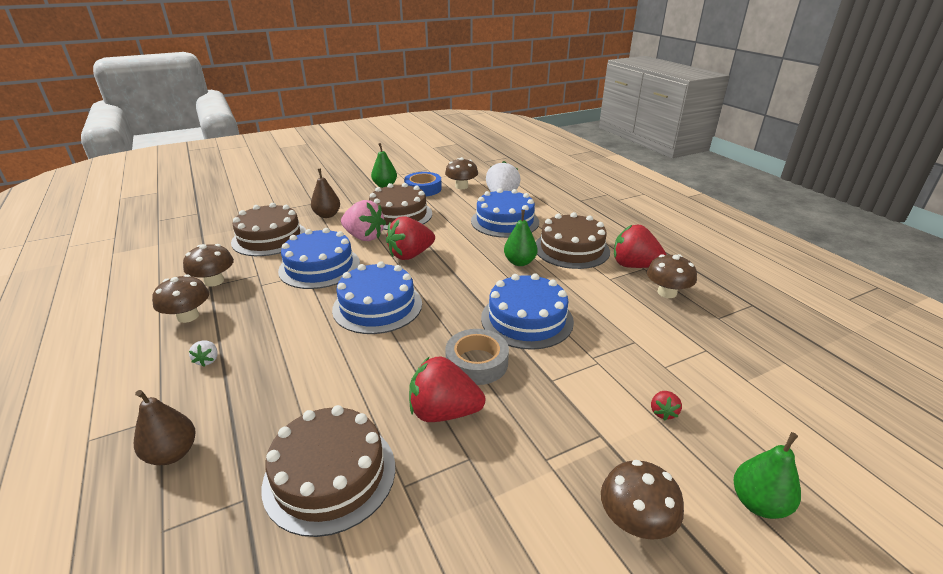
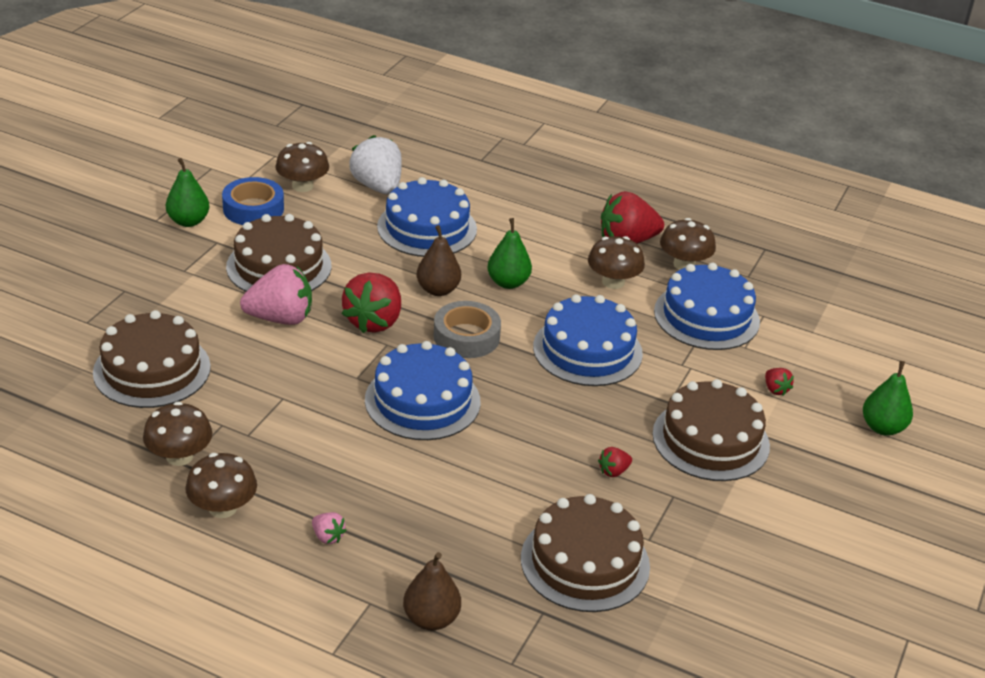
camera: 40 degrees left, 5 degrees up
(207, 360) = (328, 537): white strawberry -> pink strawberry
(319, 267) = (285, 382): blue cake -> blue cake (706, 316)
(327, 215) = (178, 303): brown pear -> brown pear (438, 290)
(444, 412) = (613, 471): red strawberry -> red strawberry, size x0.45
(477, 362) = (591, 415): grey tape -> grey tape (466, 337)
(571, 249) = (544, 242): brown cake -> brown cake (710, 440)
(635, 521) = (821, 478): brown mushroom -> brown mushroom (613, 282)

